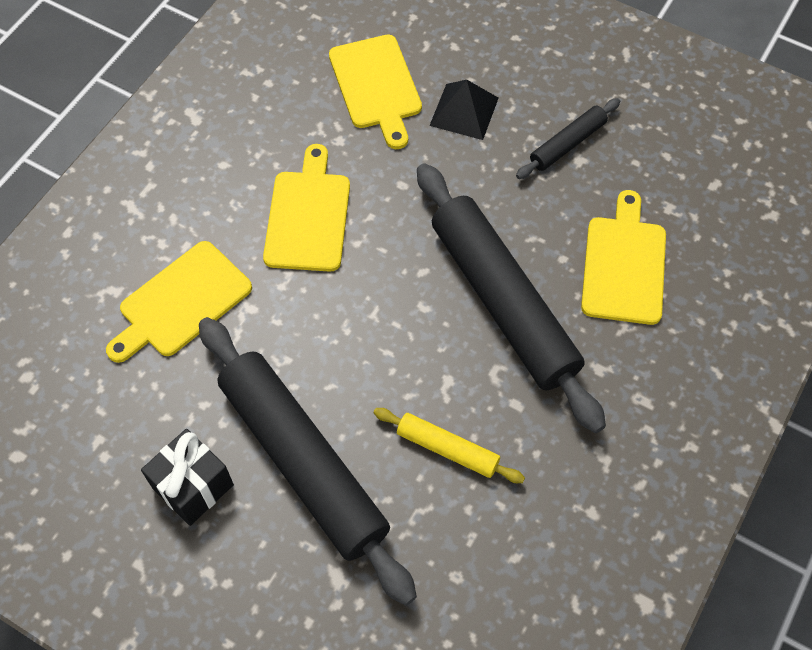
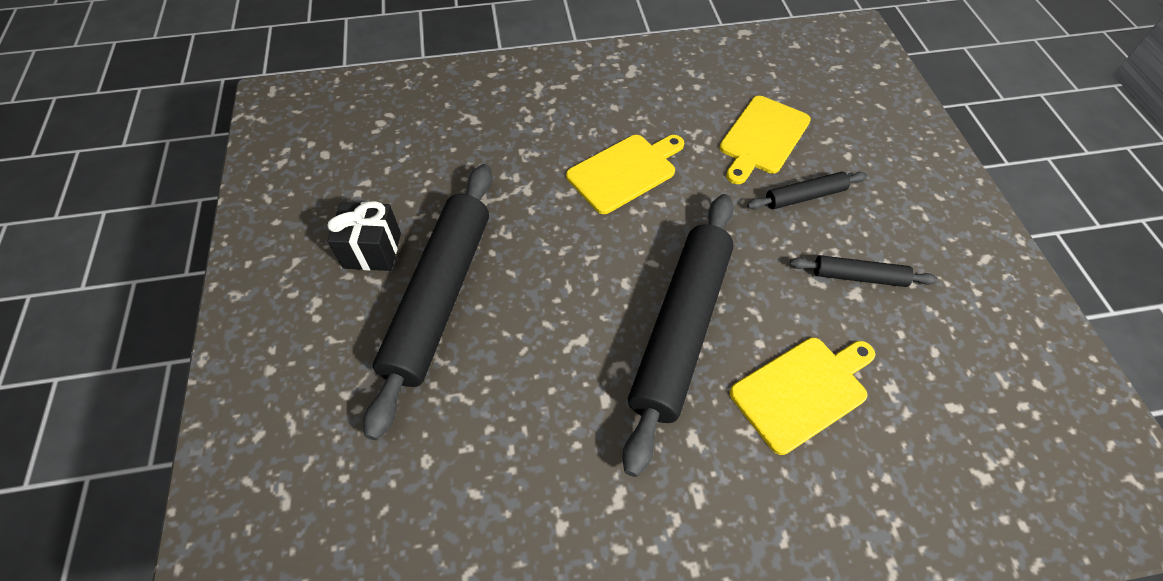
camera: 50 degrees right, 5 degrees down
(181, 302) = (497, 154): yellow cutting board -> none
(447, 449) = (526, 379): yellow rolling pin -> none
(464, 111) = (805, 196): black pyramid -> black rolling pin

